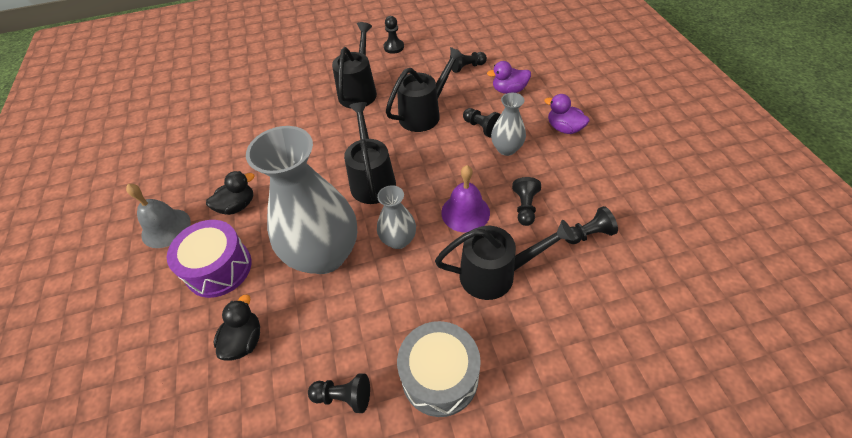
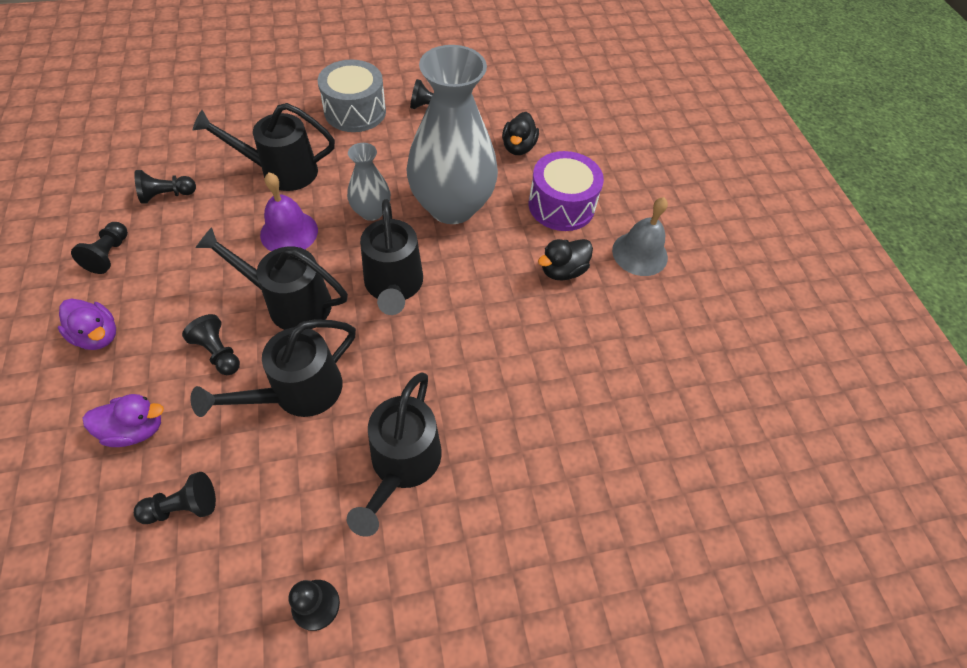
camera: 175 degrees right, 5 degrees up
(446, 160) = (290, 303): none -> black watering can
(506, 149) = (200, 311): grey vase -> none
(525, 207) = (218, 230): black pawn -> black pawn (109, 255)

